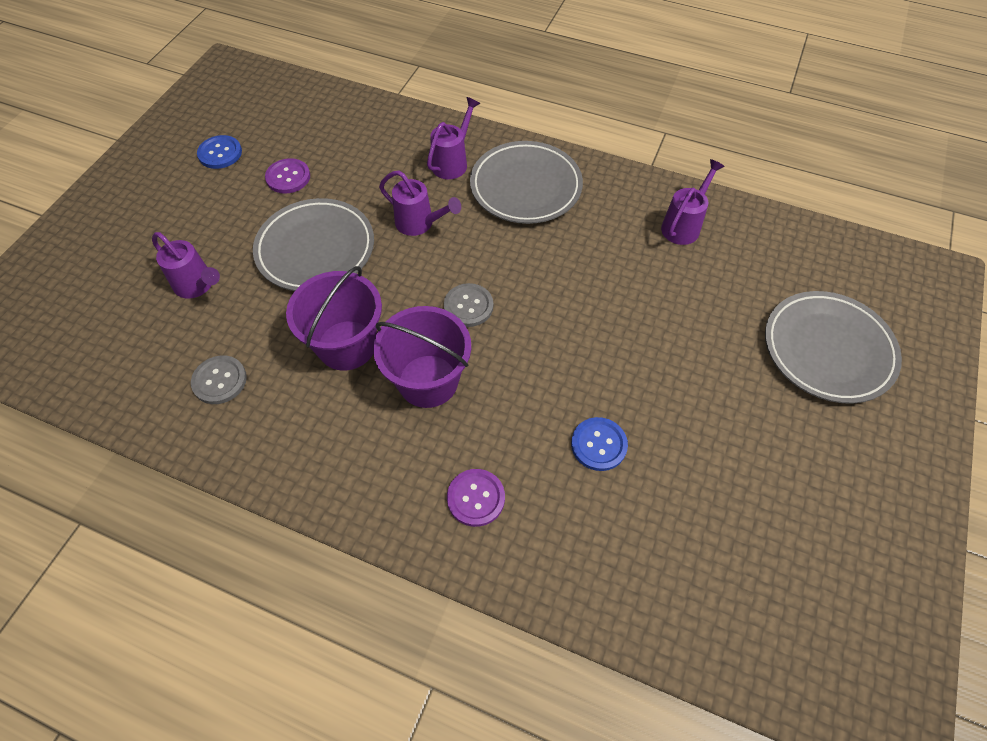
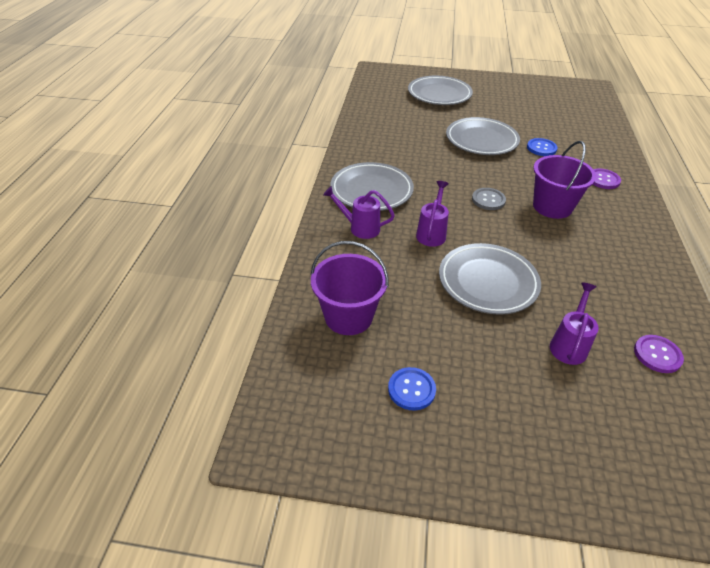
camera: 105 degrees left, 15 degrees down
(219, 381) = (631, 300): grey button -> none
(288, 177) = (420, 323): purple button -> purple button (657, 355)
(346, 345) = (555, 245): purple bucket -> purple bucket (348, 316)
(639, 358) = (481, 140): none -> grey plate
(683, 226) = (378, 132): purple watering can -> none

